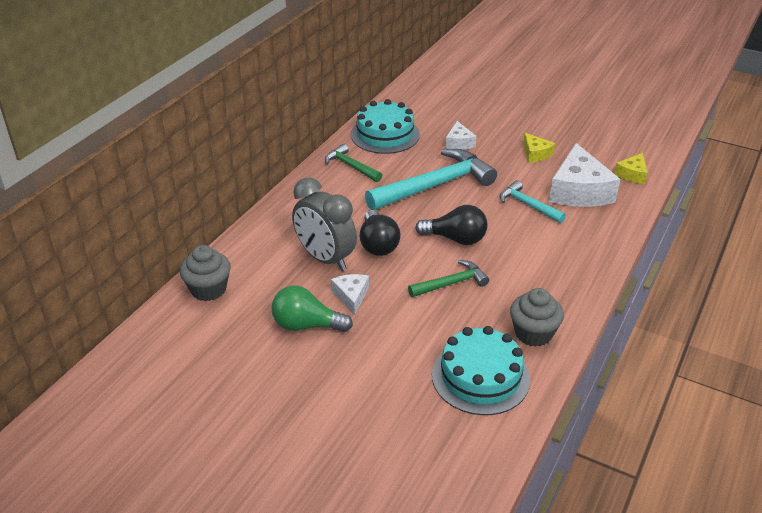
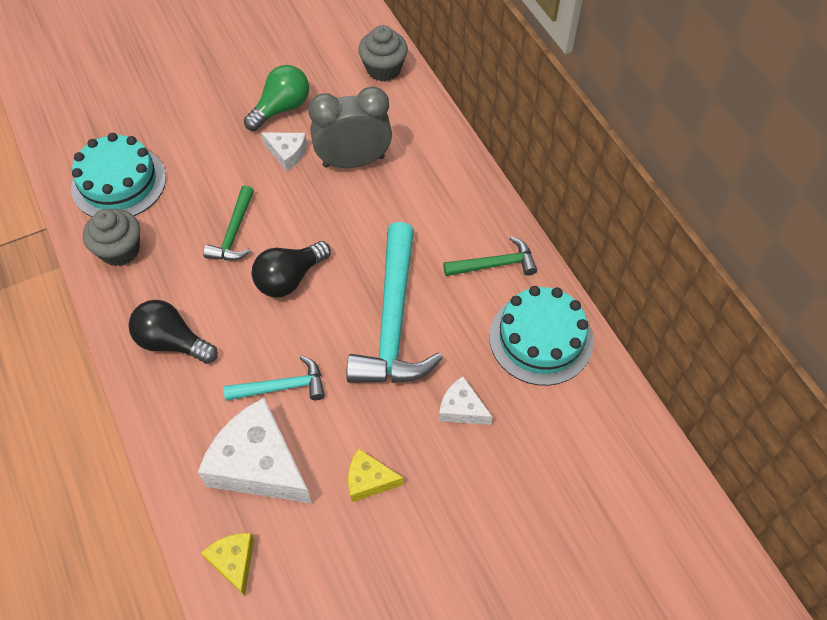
camera: 125 degrees right, 20 degrees up
(378, 244) = (338, 211): black light bulb -> black light bulb (172, 342)

